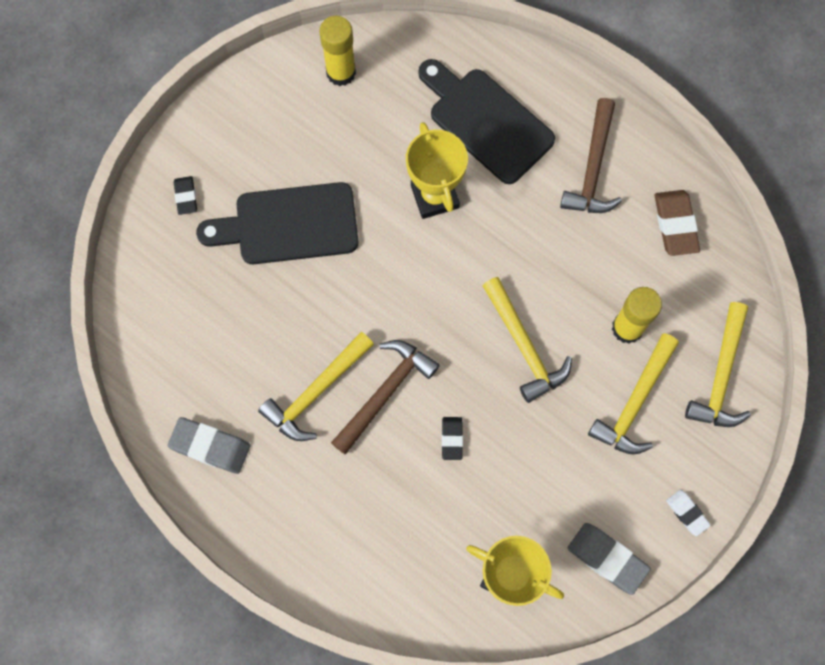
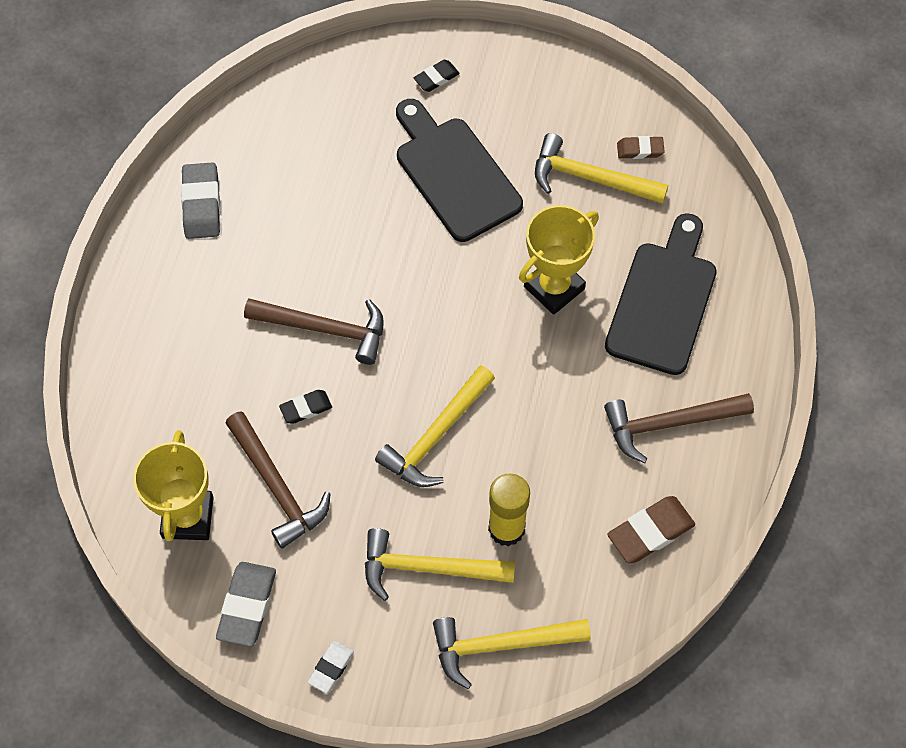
camera: 65 degrees right, 10 degrees down
(316, 392) = (296, 269): yellow hammer -> yellow hammer (590, 178)
(341, 72) = (640, 150): yellow glue stick -> brown eraser
(513, 492) = (277, 487): none -> brown hammer

